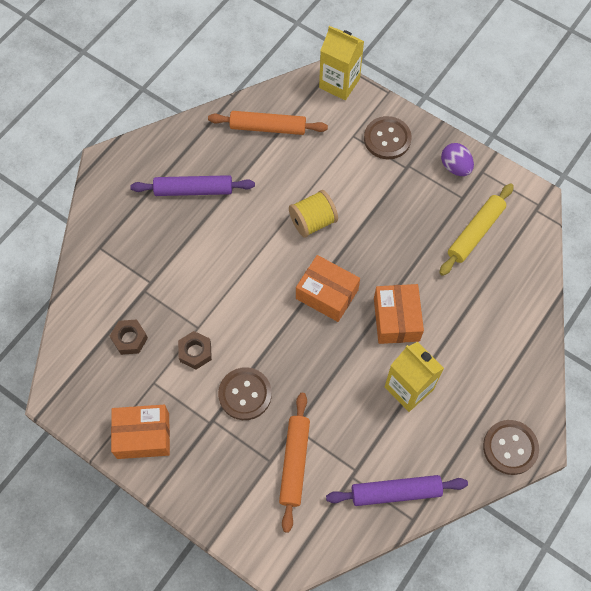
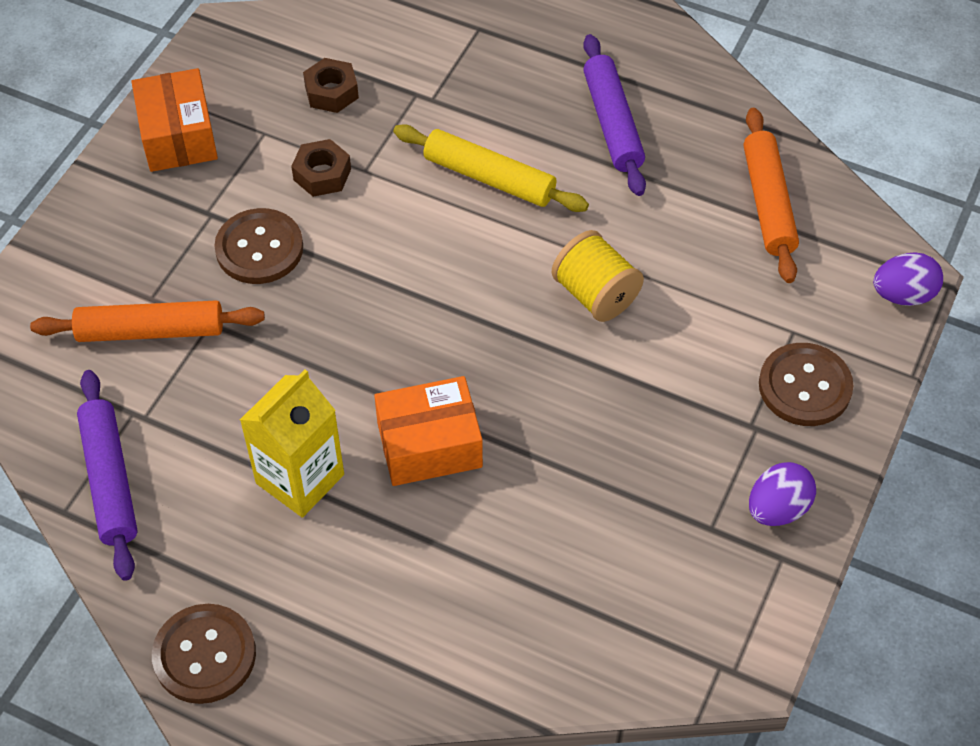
camera: 80 degrees right, 10 degrees down
(327, 294) = (458, 334): orange box -> none
(339, 83) = (903, 295): yellow carton -> purple egg
(475, 233) = (638, 558): yellow rolling pin -> yellow rolling pin (489, 178)

